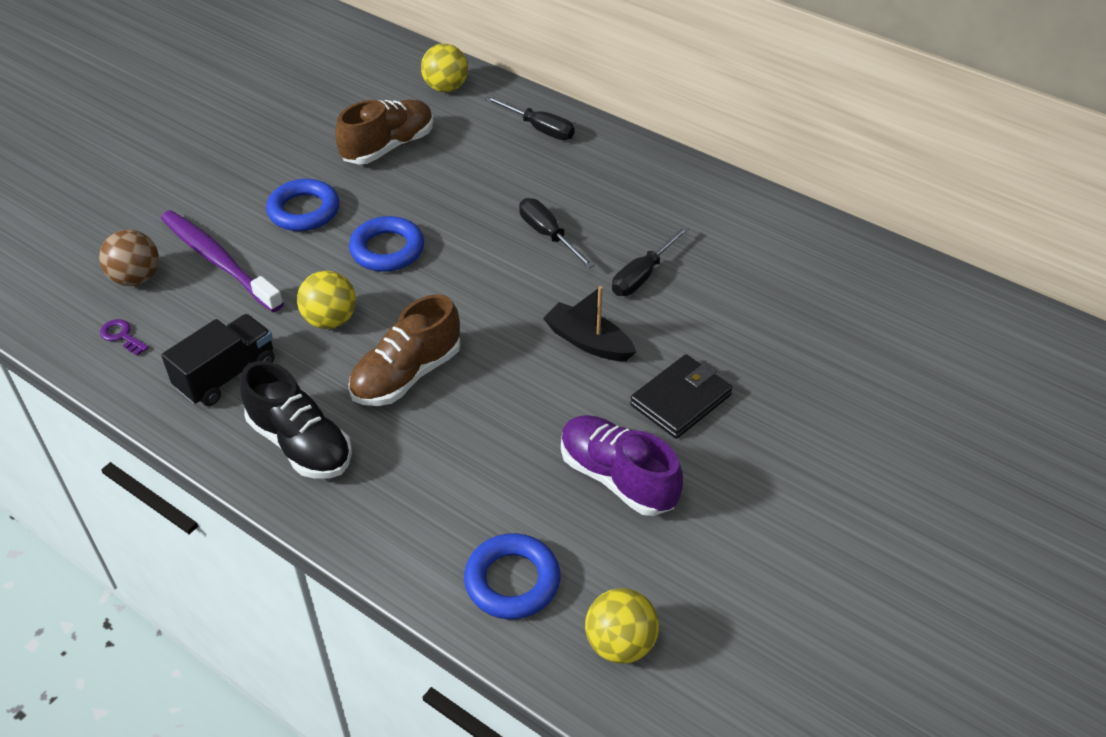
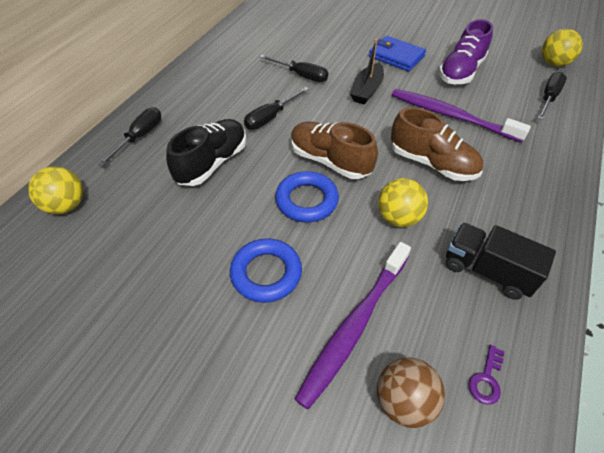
camera: 100 degrees left, 5 degrees up
(300, 444) = (521, 205): black shoe -> black shoe (212, 163)
(388, 147) = (163, 229): brown shoe -> brown shoe (330, 161)
(500, 426) = (450, 116): none -> purple toothbrush
(512, 581) = (548, 98): blue ring -> black screwdriver
(680, 400) = (396, 56): black wallet -> blue wallet

